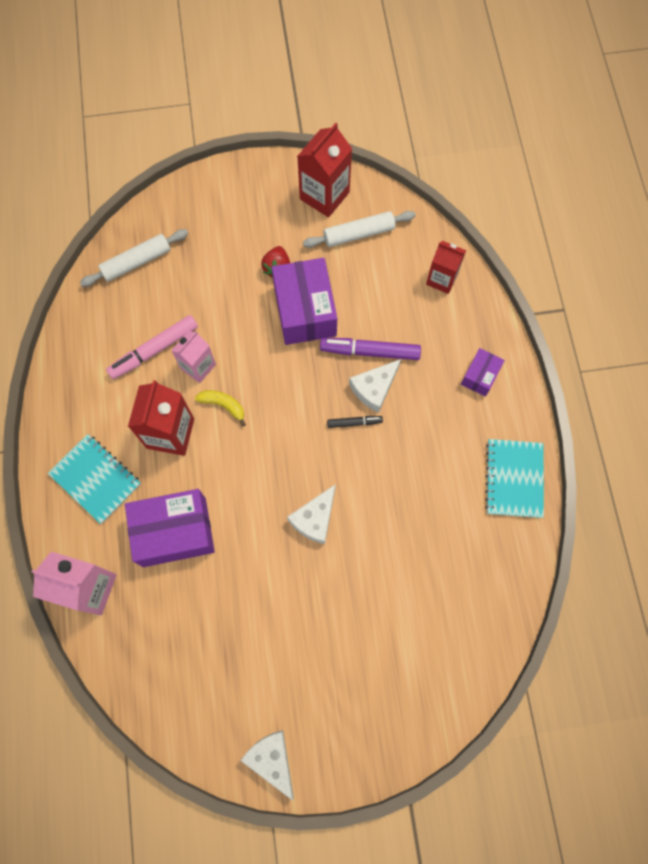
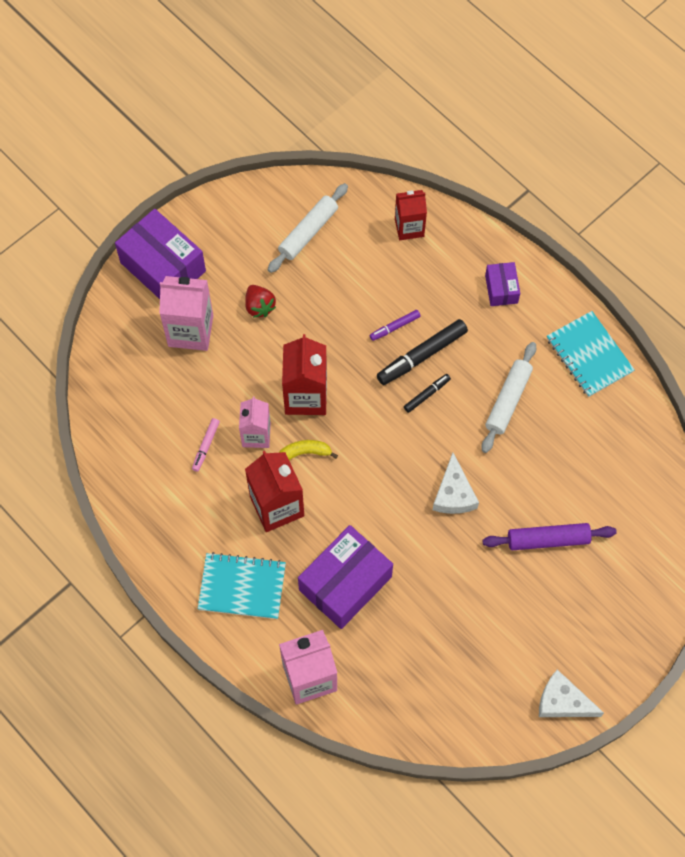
camera: 35 degrees left, 5 degrees down
(136, 262) = (127, 380): white rolling pin -> white rolling pin (508, 400)
(154, 350) = (206, 446): pink marker -> pink marker, size x0.54
(211, 254) = (190, 331): none -> pink carton
(305, 311) = (312, 328): purple box -> purple box (163, 267)
(324, 196) = (252, 217): red carton -> red carton (306, 396)
(363, 611) = (548, 539): none -> purple rolling pin
(370, 351) = (394, 327): purple marker -> purple marker, size x0.54
(374, 388) = (421, 355): white cheese -> black marker

